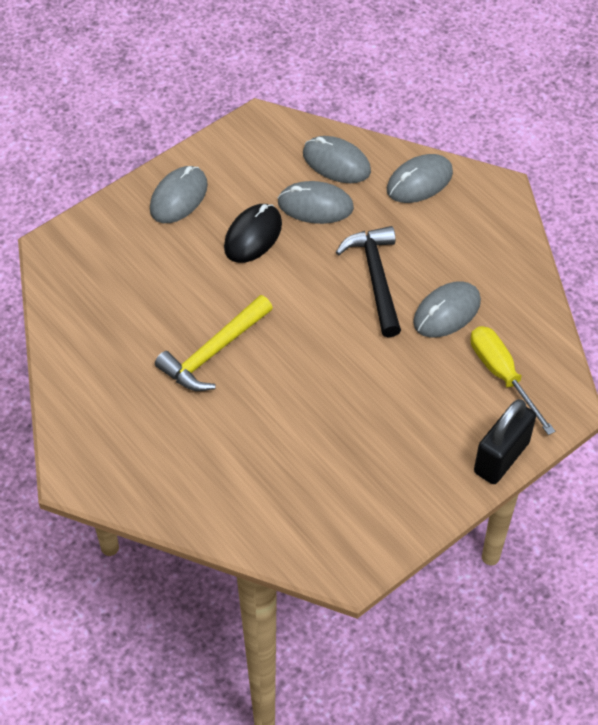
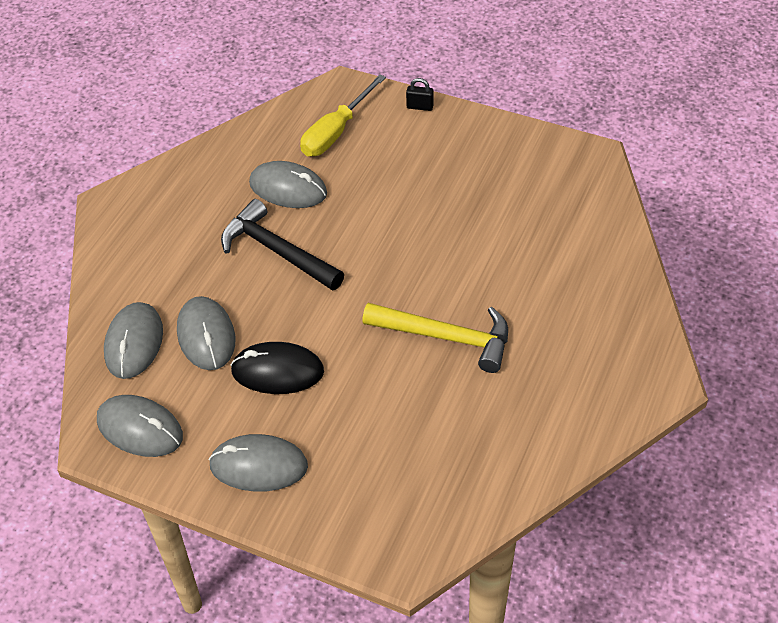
camera: 115 degrees left, 5 degrees down
(376, 278) = (277, 251): black hammer -> black hammer turned 75 degrees clockwise
(419, 181) = (129, 265): grey mouse -> grey mouse (140, 428)
(501, 457) = (420, 107): black padlock -> black padlock, size x0.43

